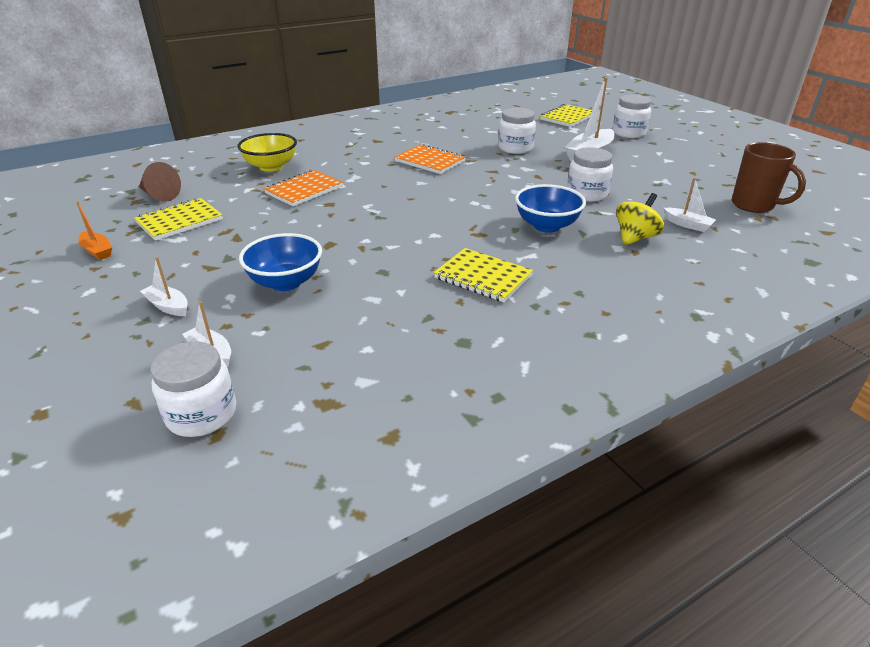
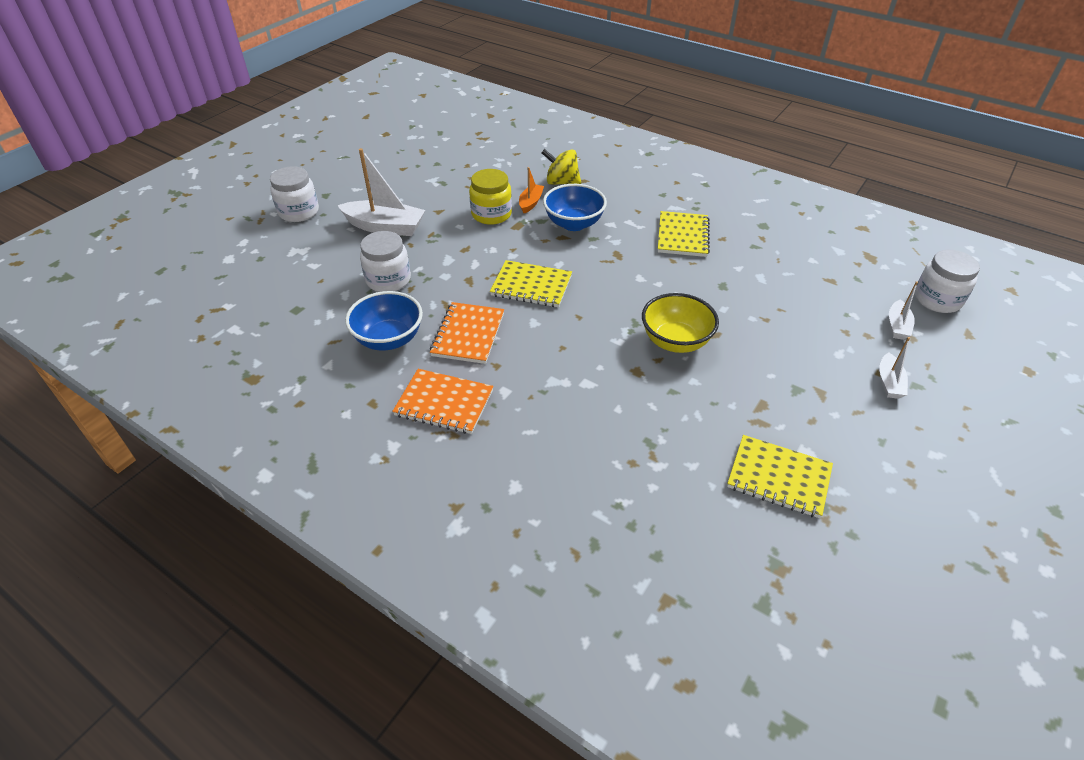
camera: 115 degrees left, 10 degrees up
(97, 251) = (892, 506): orange boat -> orange boat (530, 203)
(159, 195) = (746, 553): brown cone -> none
(271, 167) = (578, 481): yellow bowl -> yellow bowl (675, 341)
(285, 282) = (790, 331): blue bowl -> blue bowl (389, 339)
(304, 190) = (621, 408): orange notebook -> orange notebook (444, 403)
(567, 117) = (250, 262): yellow notebook -> yellow notebook (531, 286)
(587, 194) = (491, 214): white jar -> yellow jar
(687, 225) = (520, 163): white boat -> none
(754, 205) = (461, 140): brown mug -> none

